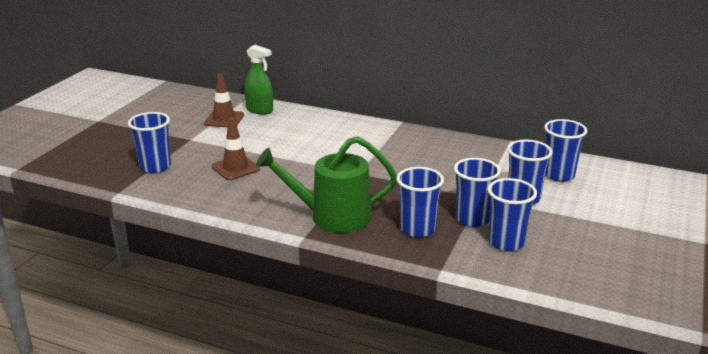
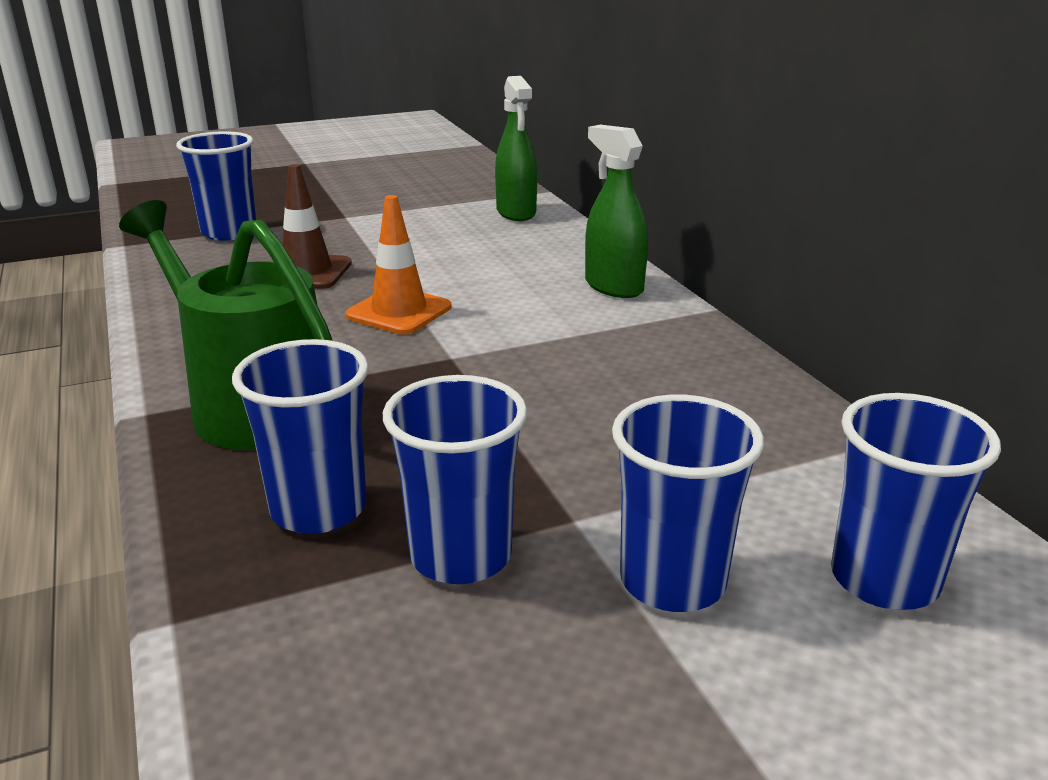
camera: 45 degrees right, 0 degrees up
(224, 119) = (442, 208): brown traffic cone -> none
(307, 166) = (399, 311): none -> orange traffic cone
(357, 126) = (613, 286): none -> green spray bottle
(506, 242) = (415, 659): blue cup -> none

